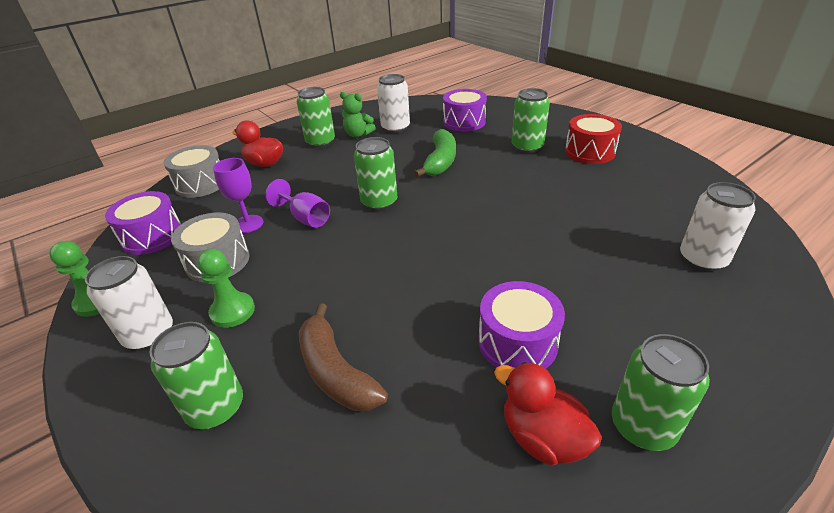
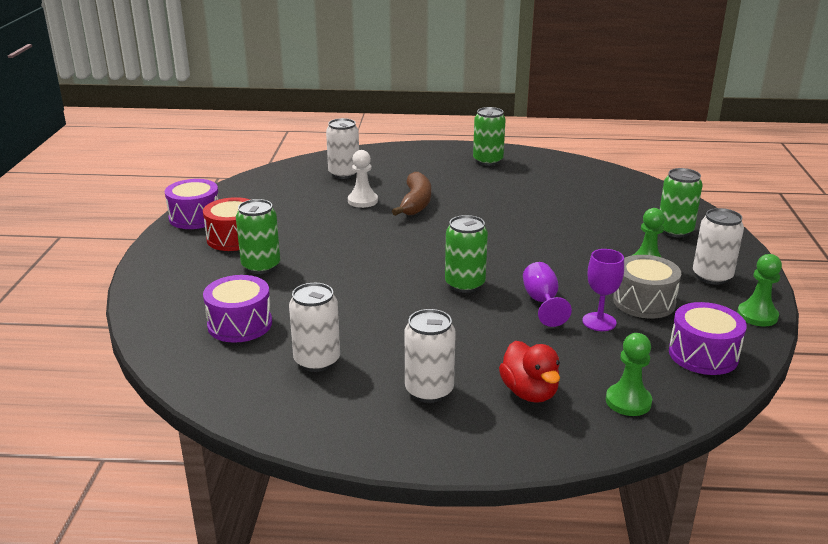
camera: 140 degrees left, 10 degrees down
(201, 184) = (628, 401): grey drum -> green pawn
(320, 142) = (429, 390): green can -> white can
(335, 371) = (600, 218): brown banana -> brown banana (416, 203)
(358, 134) = (371, 376): green teddy bear -> none
(440, 162) = (354, 293): green banana -> none
(517, 342) = (495, 191): purple drum -> purple drum (195, 217)
(542, 437) = (530, 172): red duck -> none
(600, 234) = (362, 201): none -> white pawn

